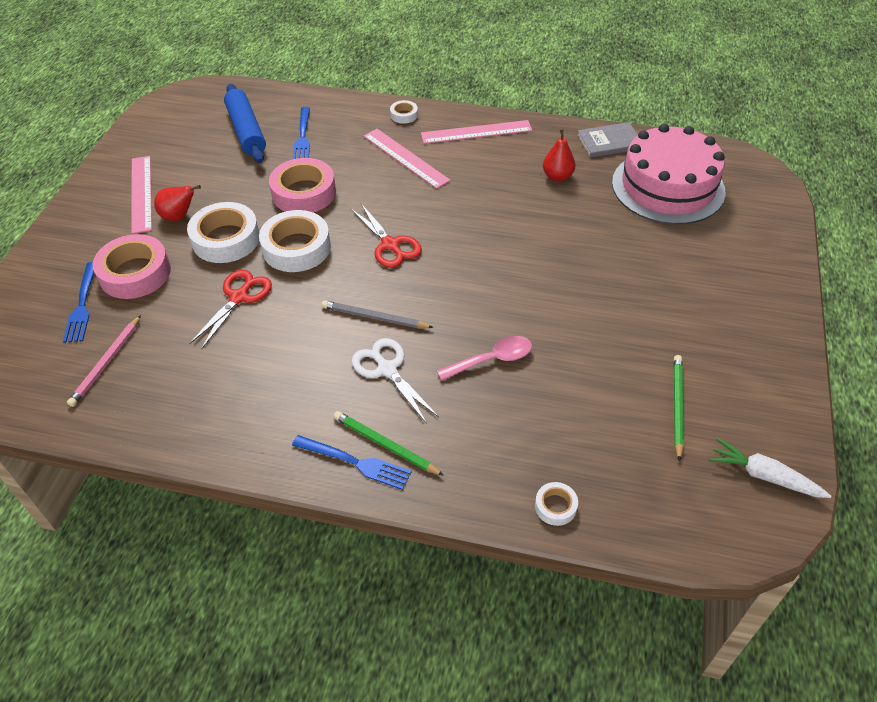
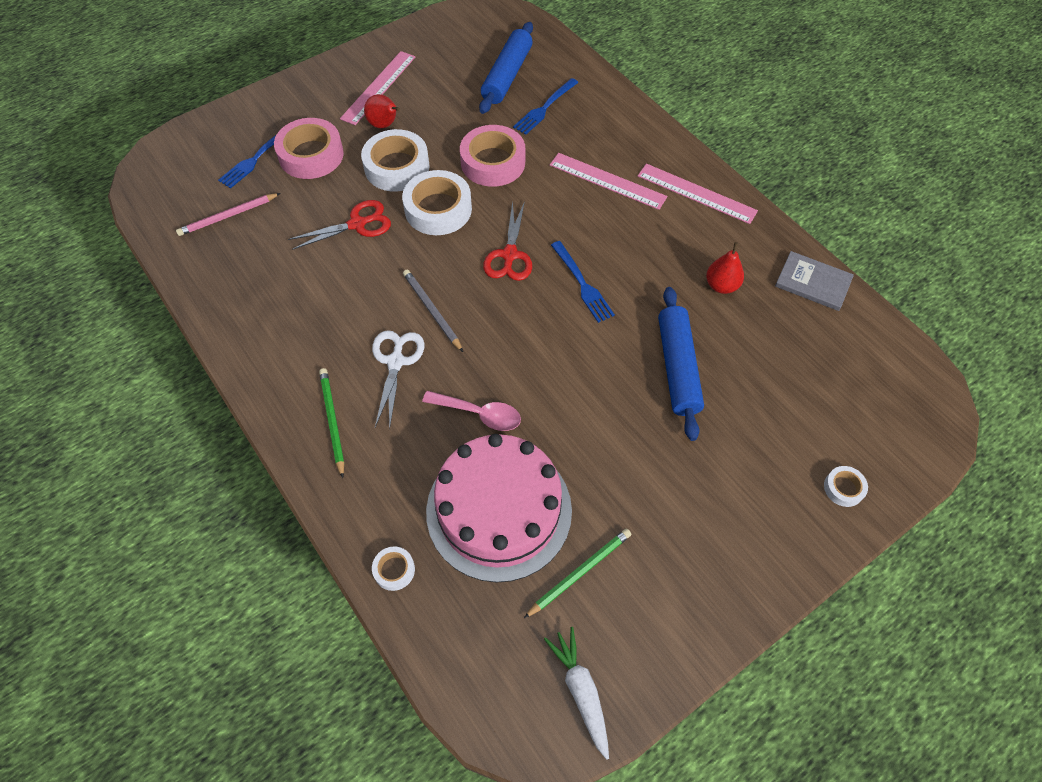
camera: 40 degrees right, 10 degrees up
(355, 462) = (300, 418): blue fork -> blue fork (582, 284)
(404, 115) = (650, 137): white tape -> white tape (843, 488)
(406, 158) = (607, 181): pink ruler -> pink ruler turned 60 degrees counterclockwise
(588, 241) = (677, 367): none -> blue rolling pin
(668, 187) = (817, 366): pink cake -> pink cake (499, 510)

